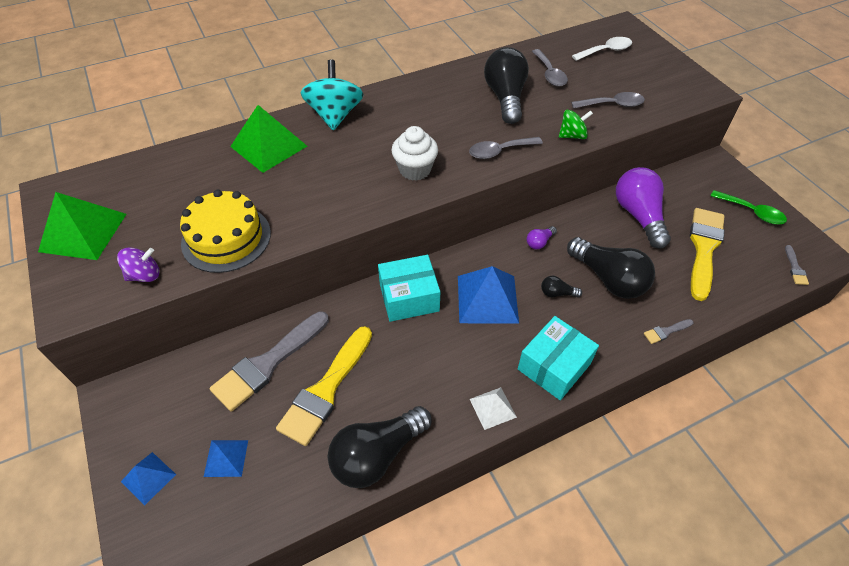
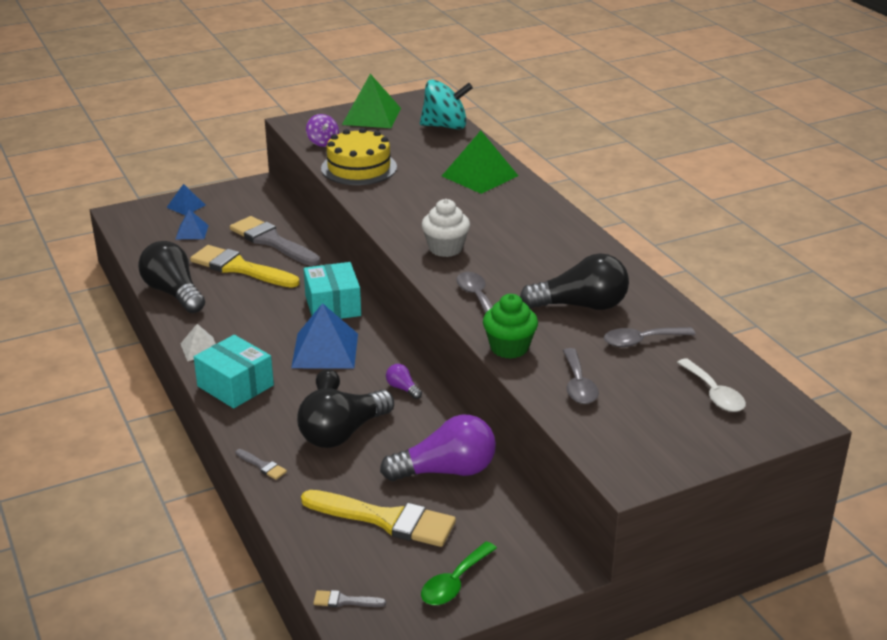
camera: 90 degrees right, 20 degrees down
(335, 115) = (532, 204): turquoise spinning top -> turquoise spinning top (445, 126)
(572, 135) = (509, 348): green spinning top -> green cupcake
(666, 331) = (262, 466): grey brush -> grey brush turned 150 degrees clockwise

